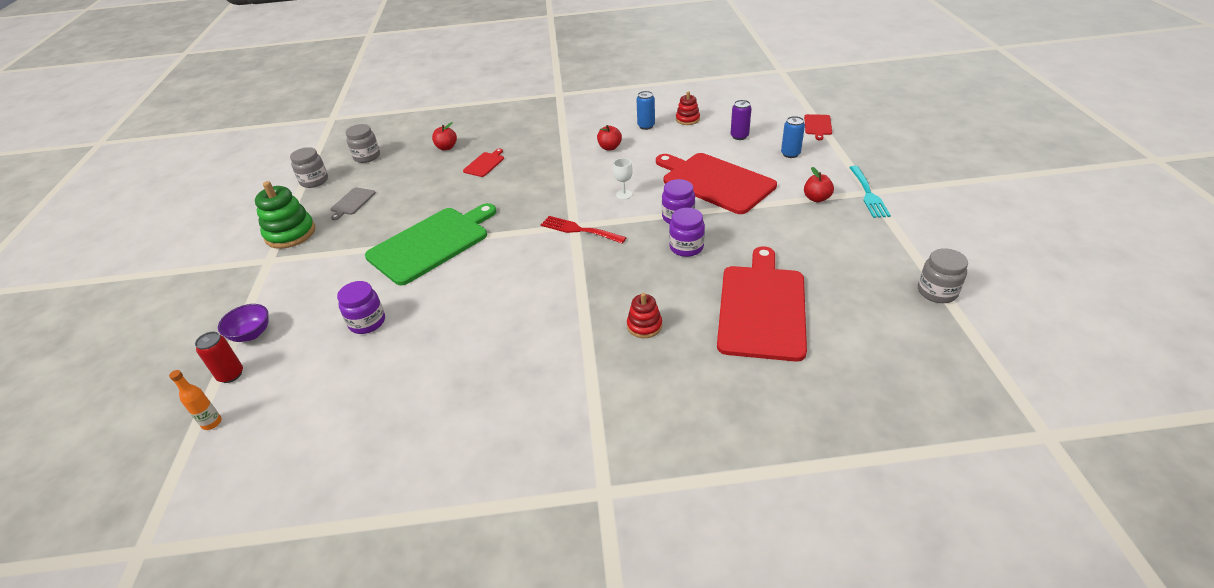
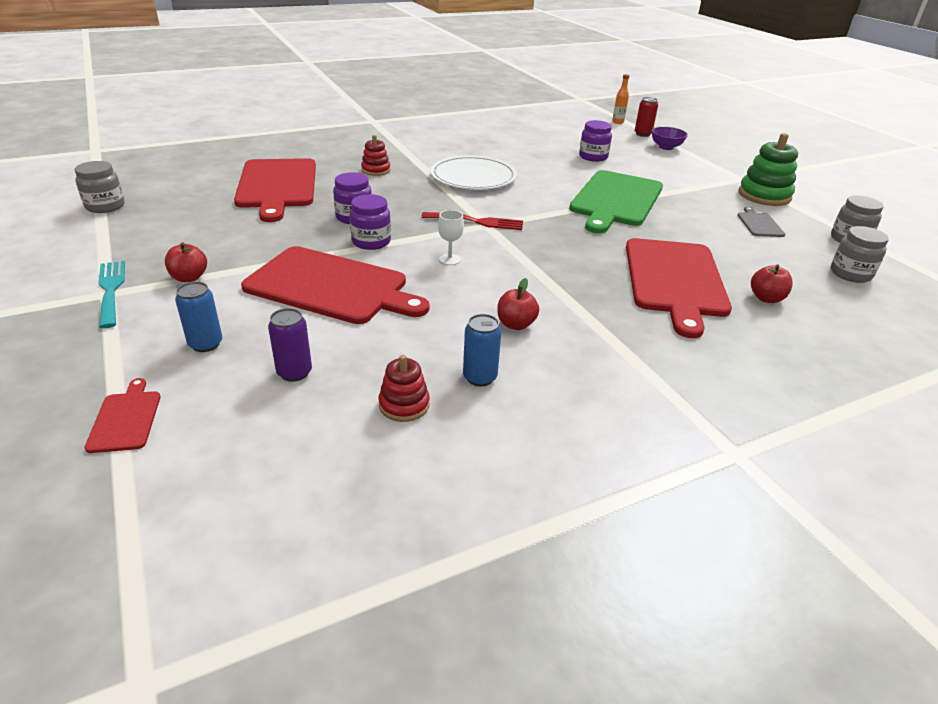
camera: 155 degrees right, 5 degrees down
(485, 164) = (674, 280): red cutting board -> red cutting board, size x2.32
(539, 297) = (473, 177): none -> white plate

